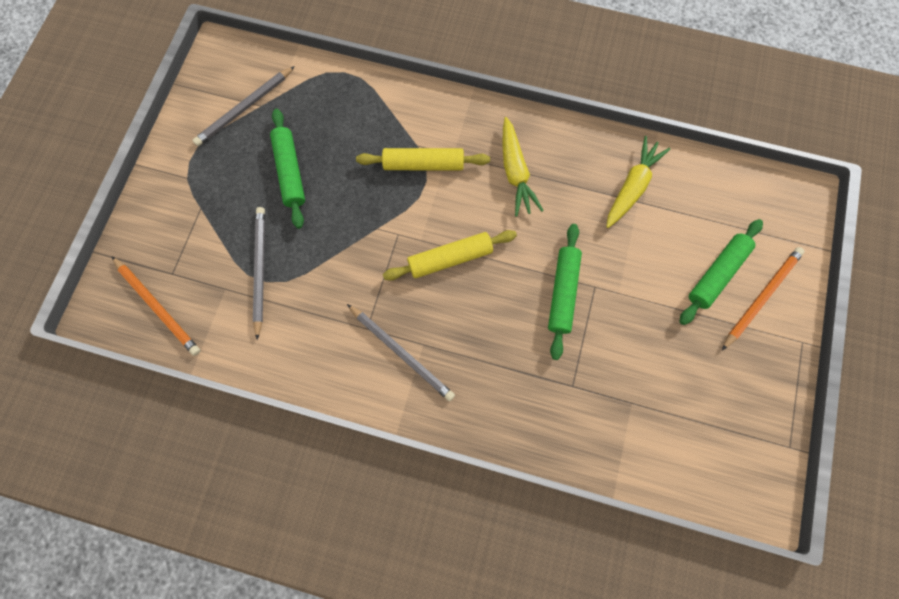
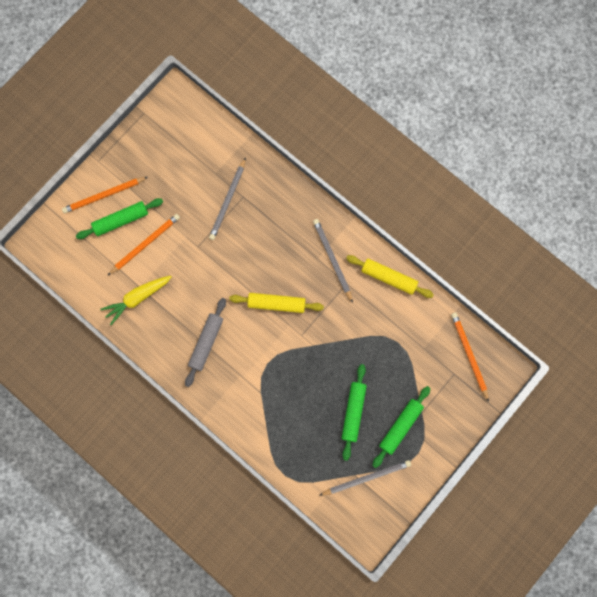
camera: 155 degrees left, 5 degrees up
(260, 270) = (398, 350): grey pencil -> grey pencil (228, 200)
(423, 164) = (263, 376): yellow rolling pin -> yellow rolling pin (389, 277)
(515, 172) = (206, 343): yellow carrot -> grey rolling pin
(562, 293) = (219, 251): green rolling pin -> green rolling pin (400, 427)
(665, 257) = (145, 244): none -> orange pencil

